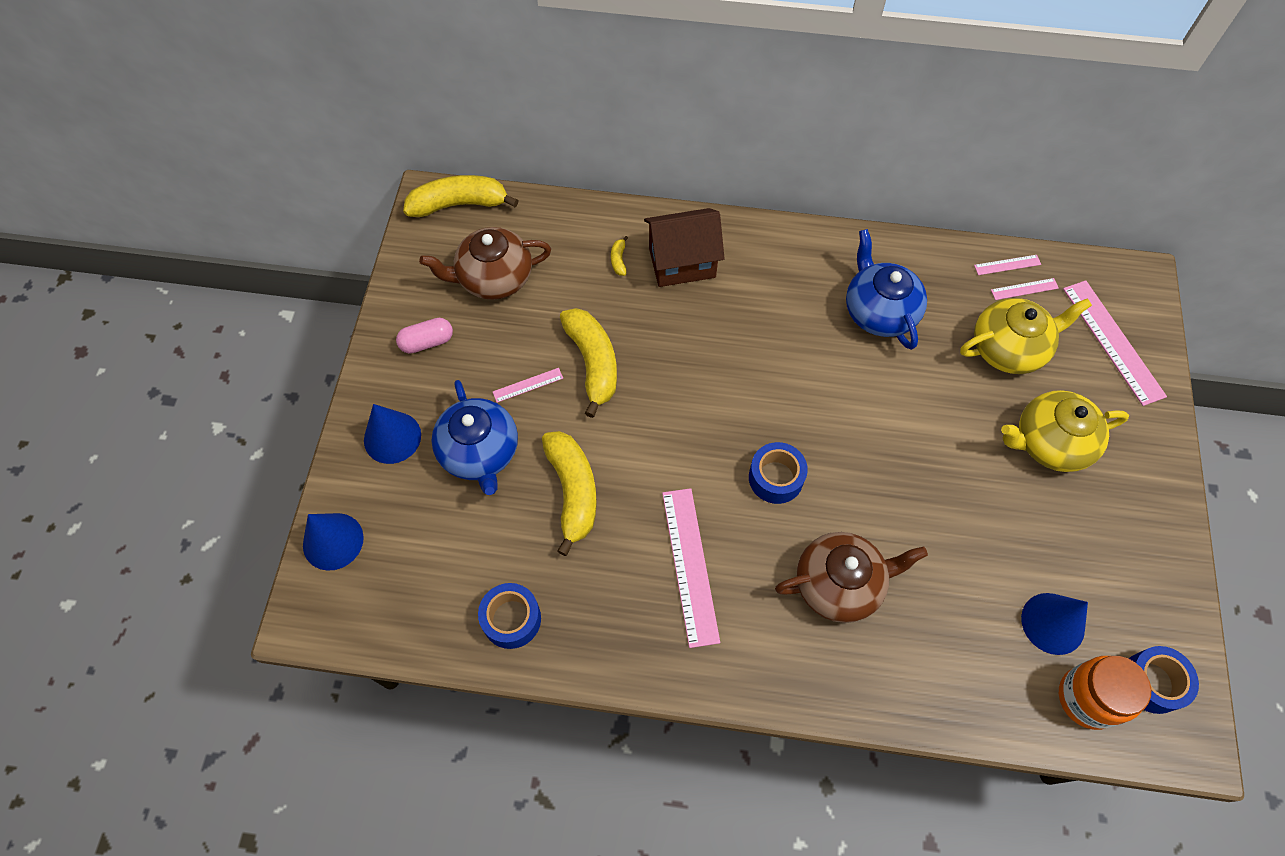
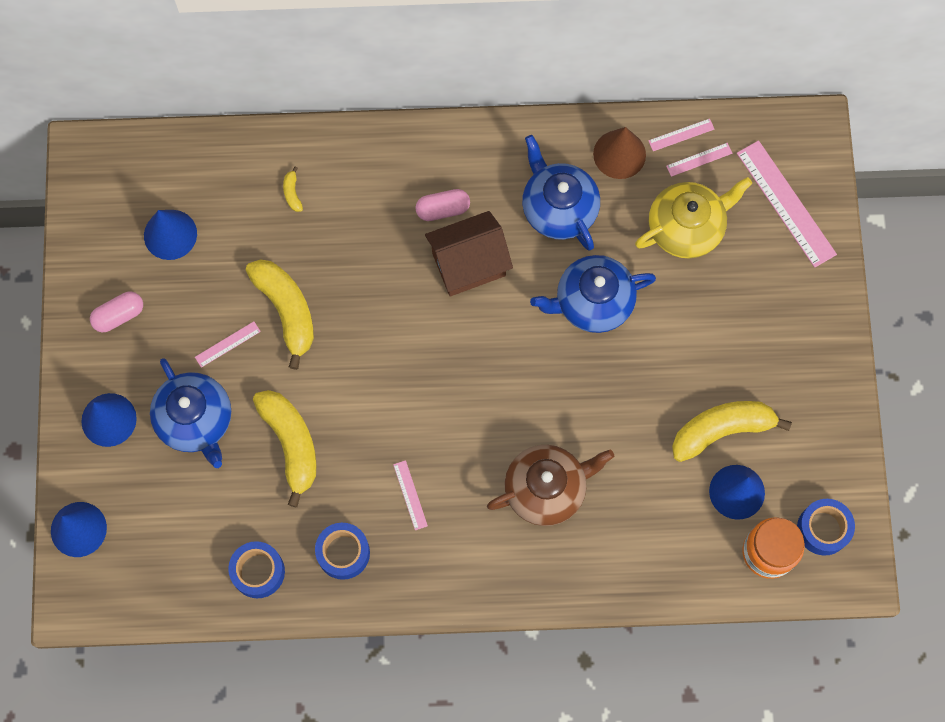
camera: 10 degrees left, 10 degrees up
(459, 204) = (116, 155): yellow banana -> yellow banana (722, 430)
(494, 278) = (170, 234): brown teapot -> blue cone
(682, 263) = (357, 186): brown house -> brown house (468, 264)
(690, 565) = (410, 495): pink ruler -> pink ruler, size x0.48
(763, 295) = (443, 209): none -> pink capsule
(775, 478) = (477, 398): blue tape -> blue tape (343, 553)
(906, 403) = (592, 302): none -> blue teapot
(944, 273) = (619, 154): none -> brown cone
(1049, 443) = (729, 320): yellow teapot -> none

